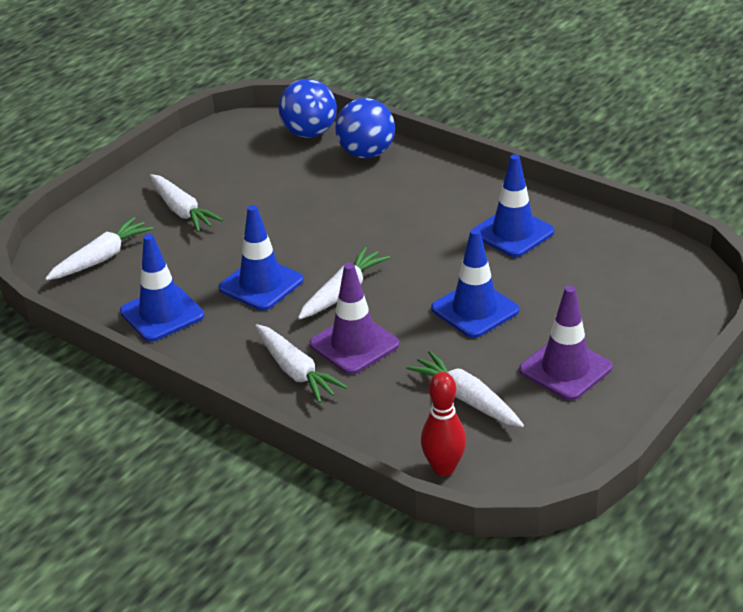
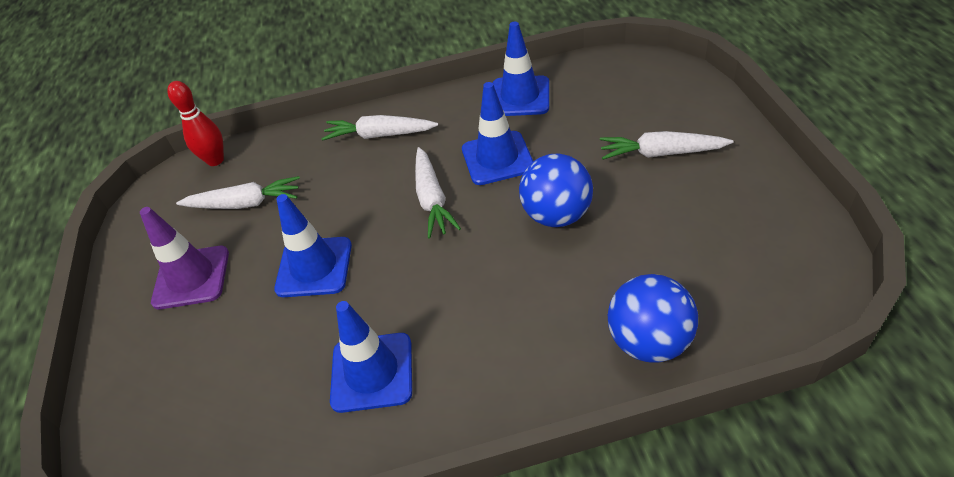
camera: 135 degrees right, 10 degrees up
(101, 258) = (629, 88): white carrot -> none
(309, 133) = (745, 314): blue ball -> blue ball (557, 215)
(354, 344) = (367, 176): purple traffic cone -> none

